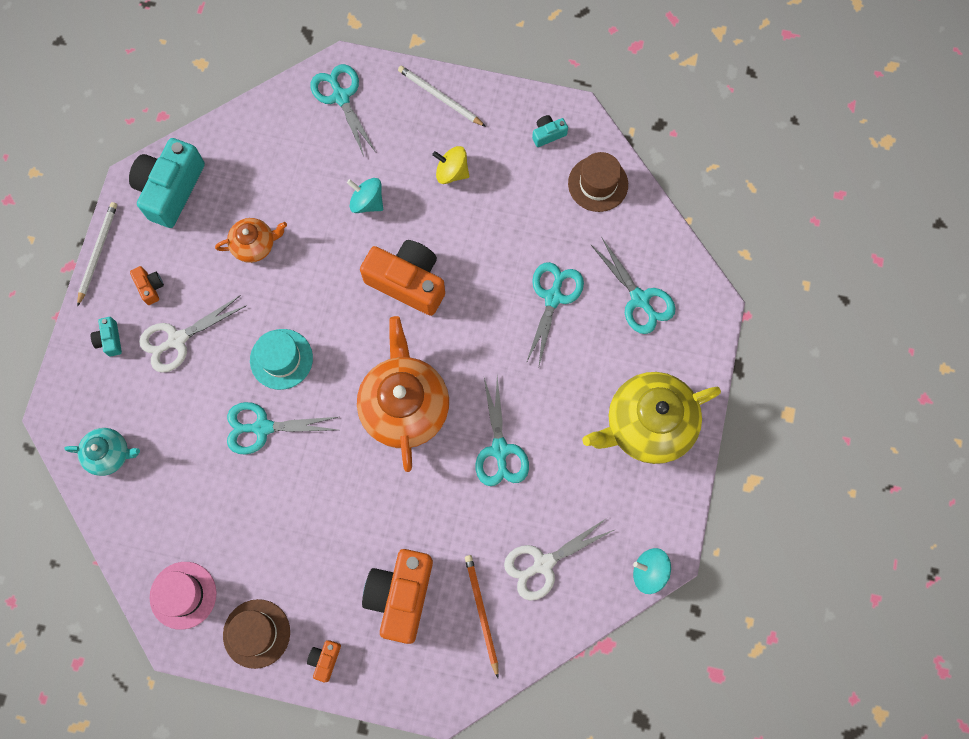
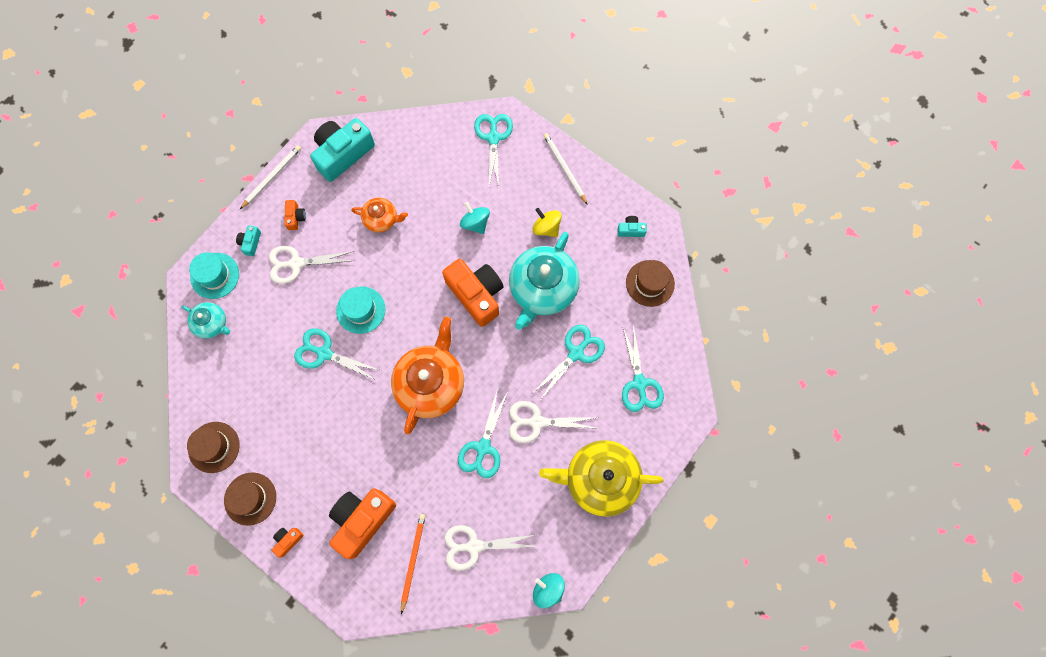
camera: 25 degrees right, 0 degrees up
(85, 397) = (215, 275): none -> turquoise hat
(183, 595) = (214, 447): pink hat -> brown hat
(481, 243) = (542, 289): none -> turquoise teapot
(546, 394) = (536, 422): none -> white scissors

